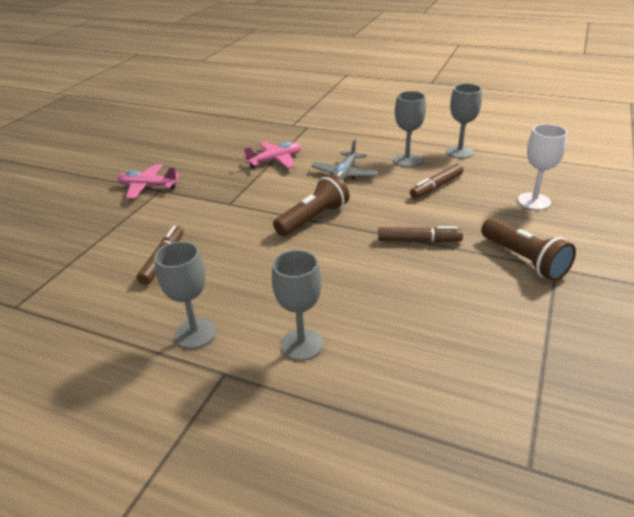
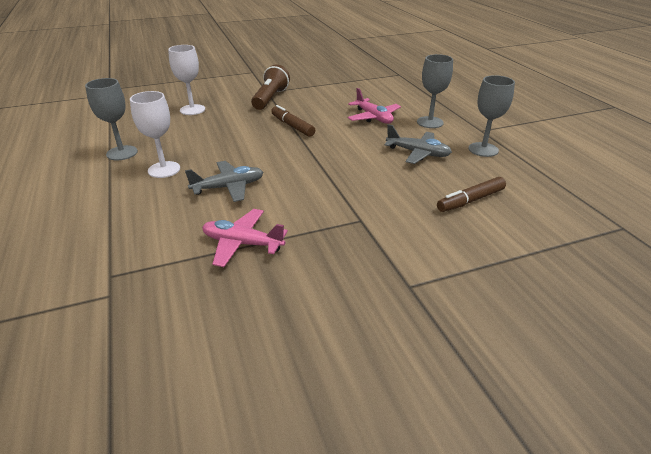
camera: 135 degrees left, 0 degrees up
(148, 187) = (419, 303): pink plane -> pink plane (373, 117)
(258, 283) = (418, 153): none -> grey plane
(313, 218) = (321, 169): brown flashlight -> none
(407, 160) = (164, 169): grey goblet -> white goblet
(436, 186) = (206, 143): brown marker -> none

